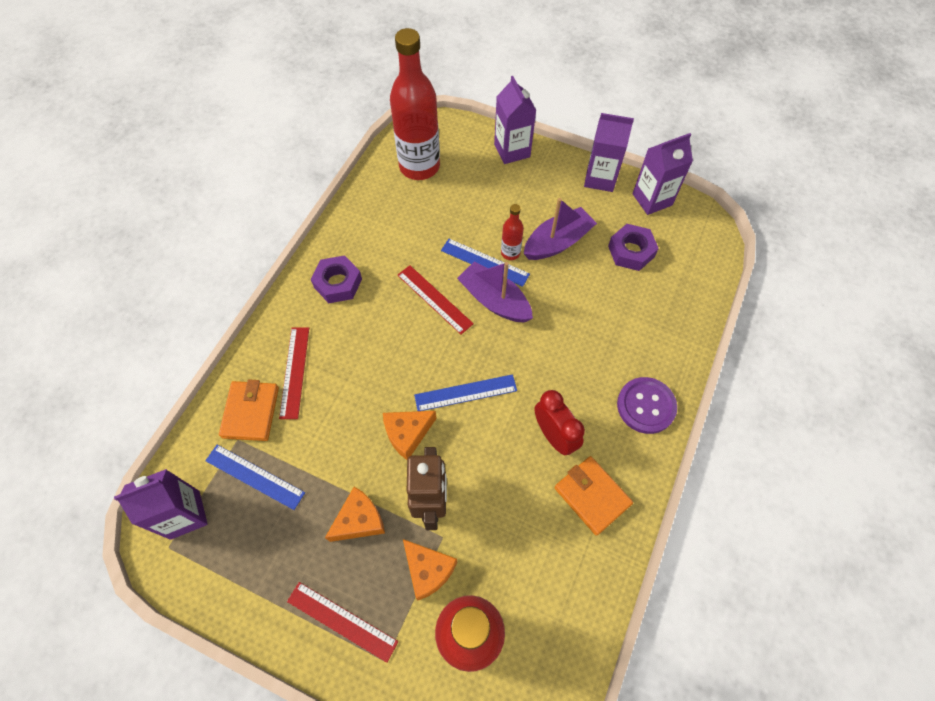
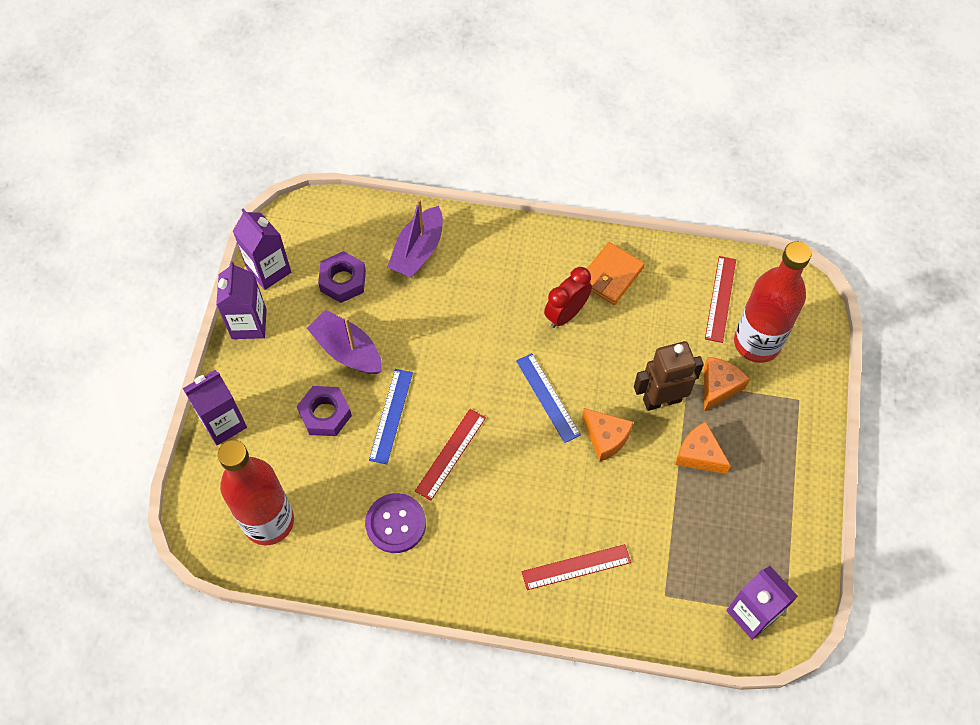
camera: 105 degrees left, 0 degrees up
(251, 412) = (633, 594): orange wallet -> none
(254, 477) = (694, 563): blue ruler -> none
(338, 283) = (457, 560): purple nut -> purple nut (325, 414)
(342, 621) = (784, 442): red ruler -> red ruler (720, 299)
(494, 300) = (436, 395): purple boat -> purple boat (418, 251)
(510, 253) = (372, 393): red bottle -> none
(646, 406) = (513, 246): purple button -> purple button (396, 524)

